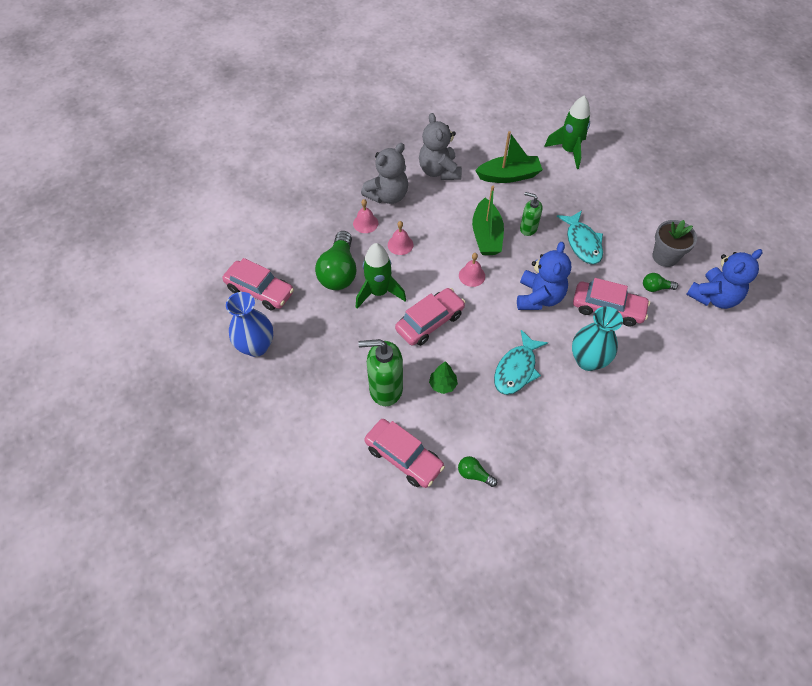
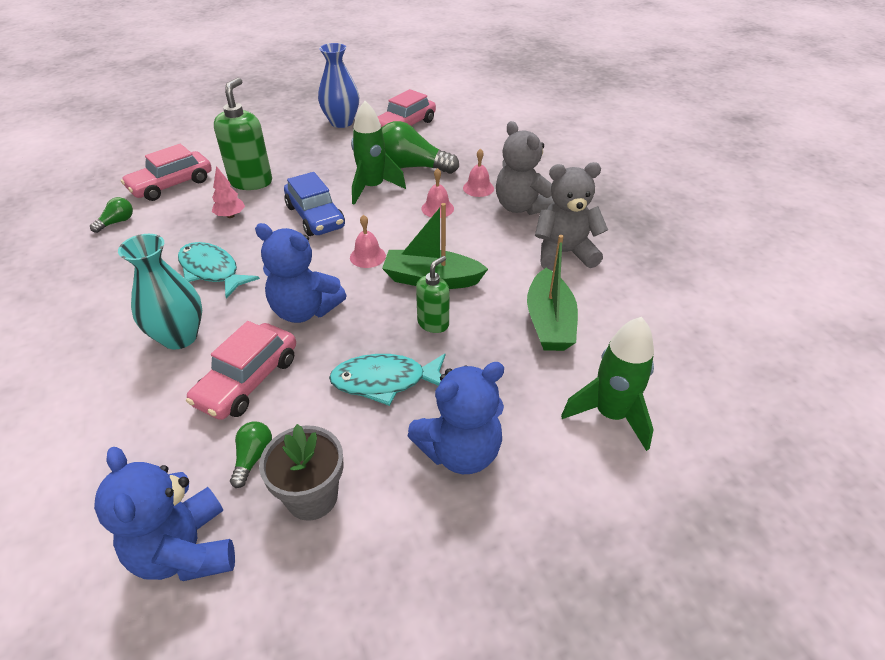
camera: 100 degrees right, 15 degrees down
(430, 322) = (315, 217): pink car -> blue car
(443, 385) = (230, 216): green tree -> pink tree
(614, 205) = (460, 451): none -> blue teddy bear

